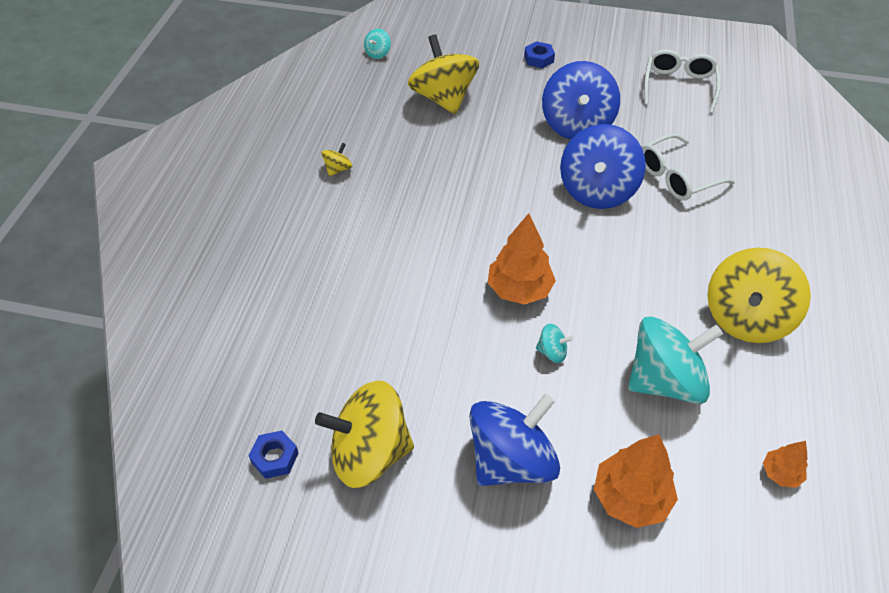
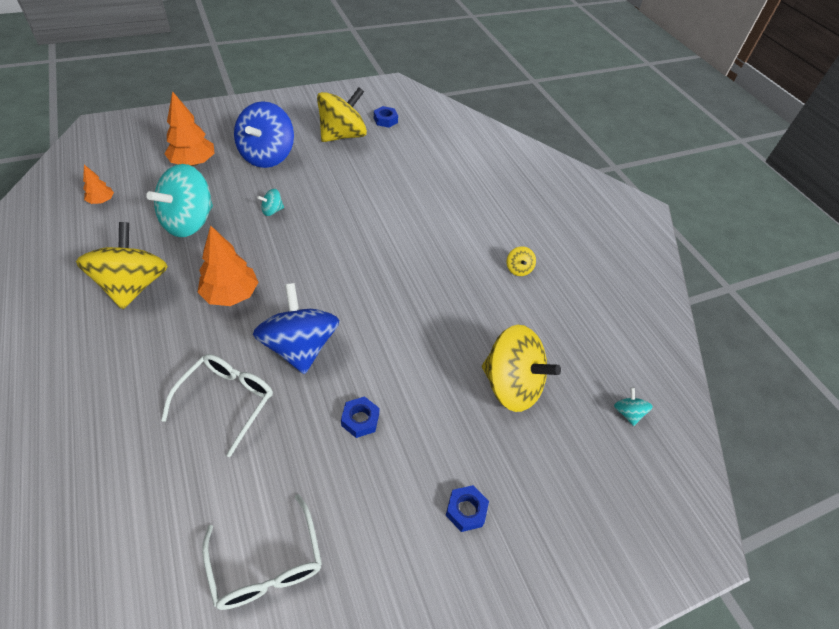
camera: 140 degrees right, 0 degrees up
(519, 290) = (316, 238): orange tree -> orange tree (231, 294)
(576, 125) = (360, 420): blue spinning top -> blue nut

